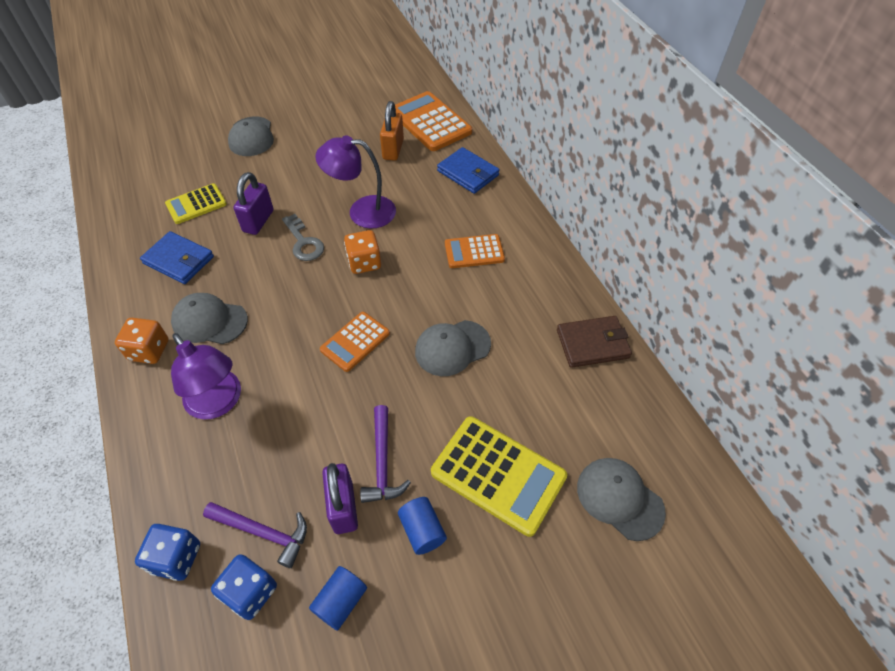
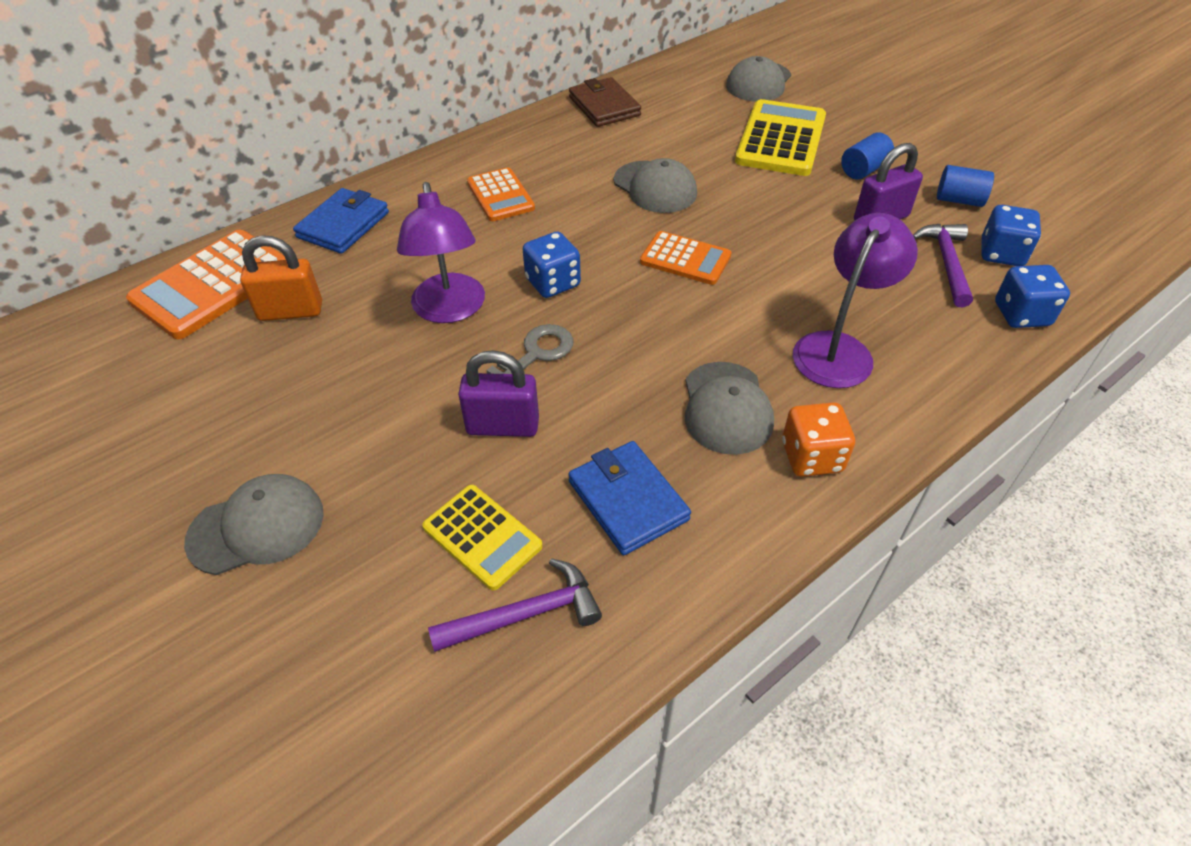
camera: 105 degrees left, 5 degrees down
(179, 260) = (627, 500): blue wallet -> blue wallet turned 45 degrees counterclockwise
(364, 262) = (553, 283): orange dice -> blue dice
(382, 462) = (818, 205): purple hammer -> purple hammer (525, 614)

